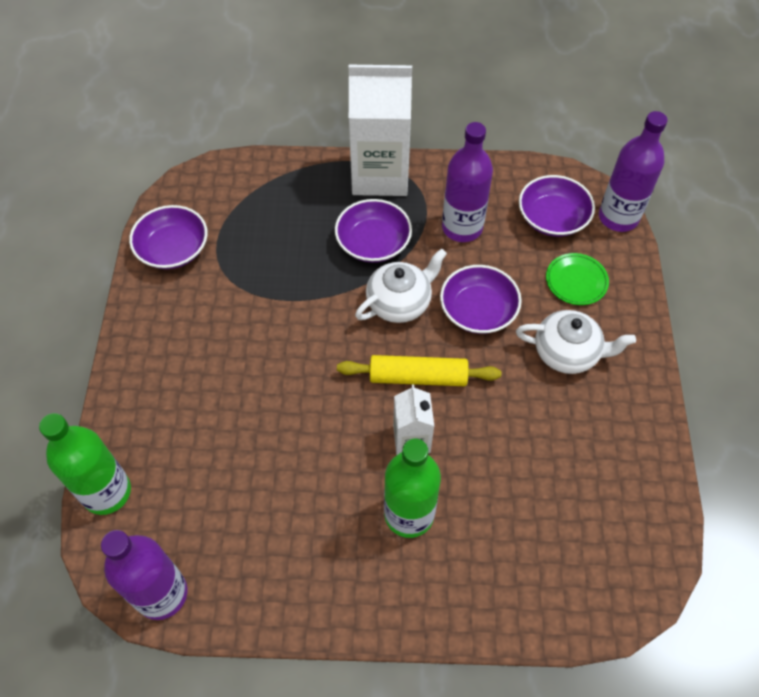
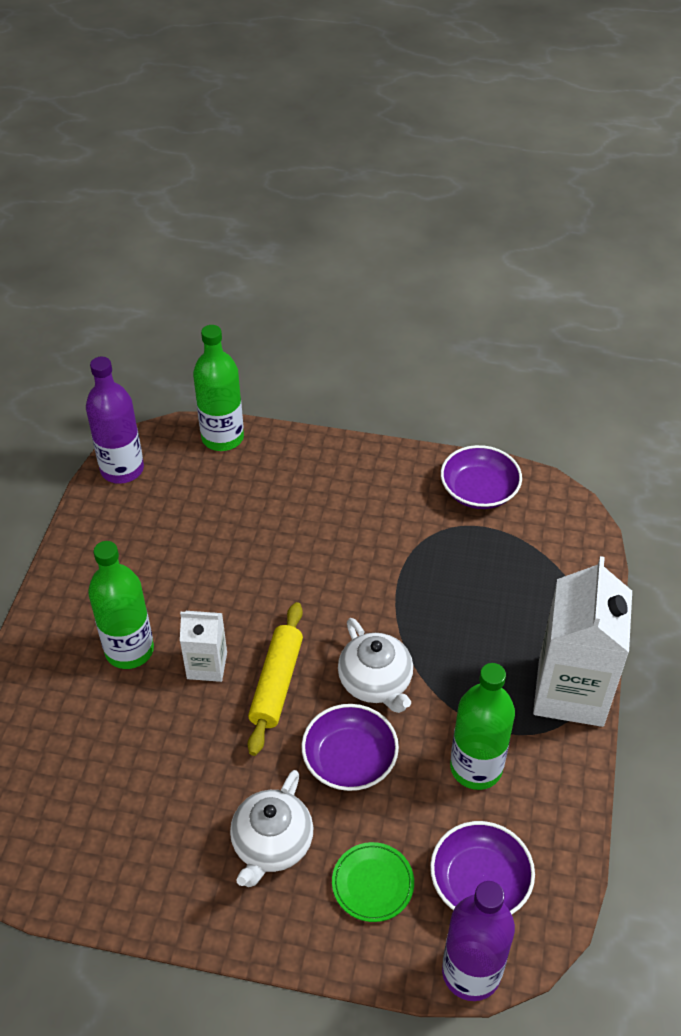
camera: 100 degrees right, 10 degrees down
(373, 243) = (464, 669): purple bowl -> none
(462, 227) = (476, 767): purple bottle -> green bottle

